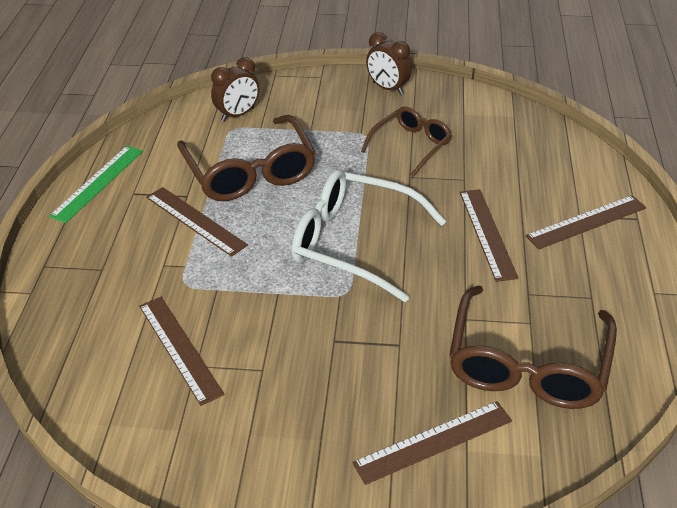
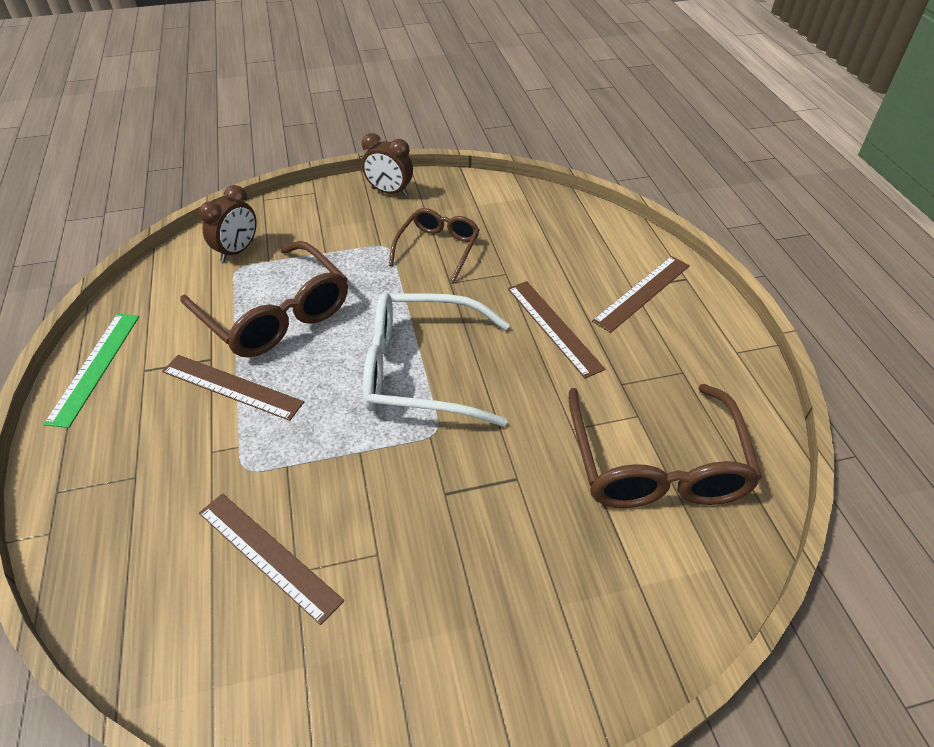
camera: 20 degrees left, 5 degrees up
(433, 441) = (601, 586): brown ruler -> none

